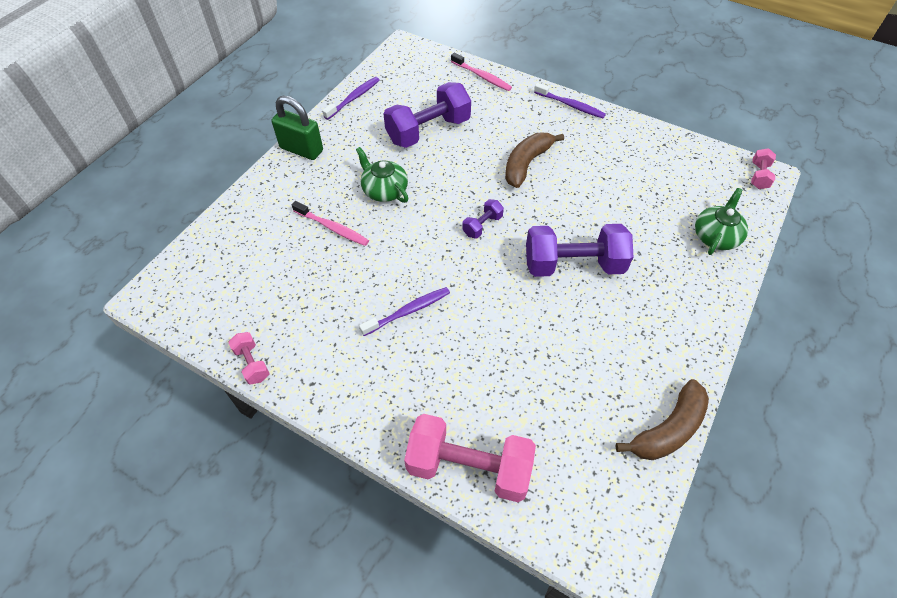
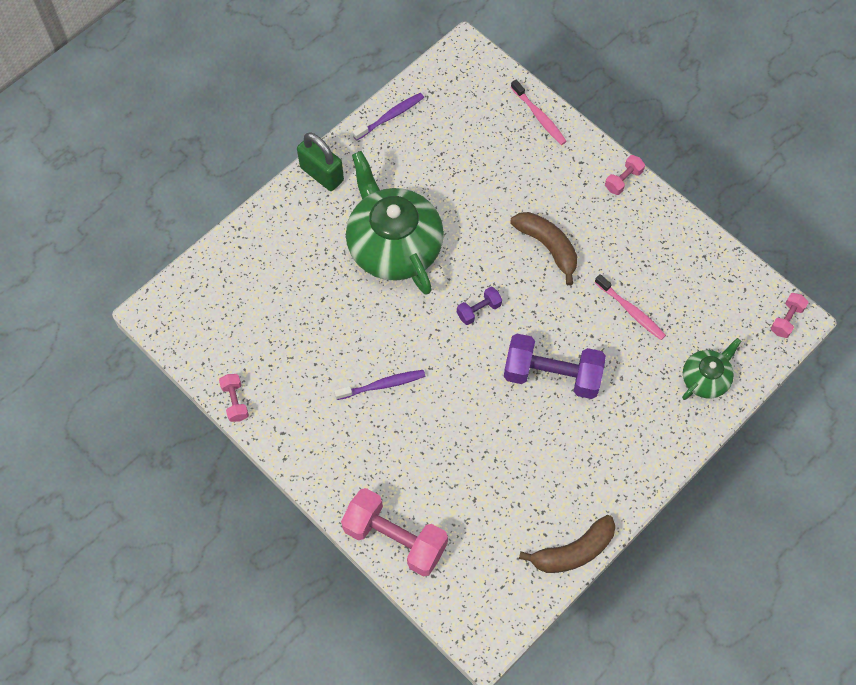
camera: 15 degrees right, 10 degrees up
(332, 228) = (333, 277): pink toothbrush -> pink toothbrush (631, 311)
(384, 190) = (394, 245): green teapot -> green teapot, size x2.01
(428, 131) = (458, 180): purple dumbbell -> none
(526, 164) = (548, 247): brown banana -> brown banana turned 90 degrees clockwise
(570, 105) = (623, 180): purple toothbrush -> pink dumbbell

